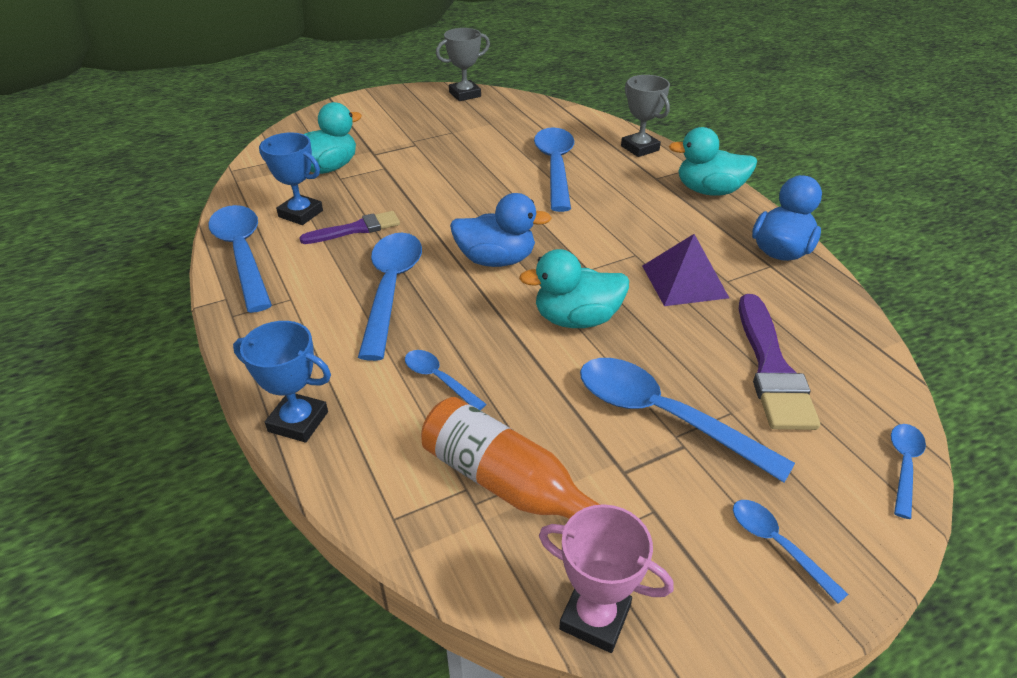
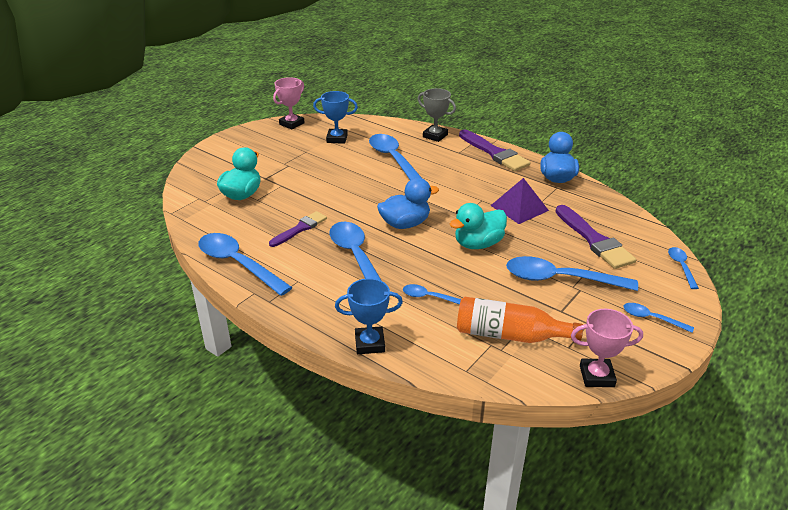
camera: 25 degrees left, 5 degrees down
(301, 214) = (252, 229): blue trophy -> blue trophy (337, 139)
(465, 94) = (291, 124): grey trophy -> pink trophy
(709, 191) = (494, 153): turquoise duck -> purple brush

